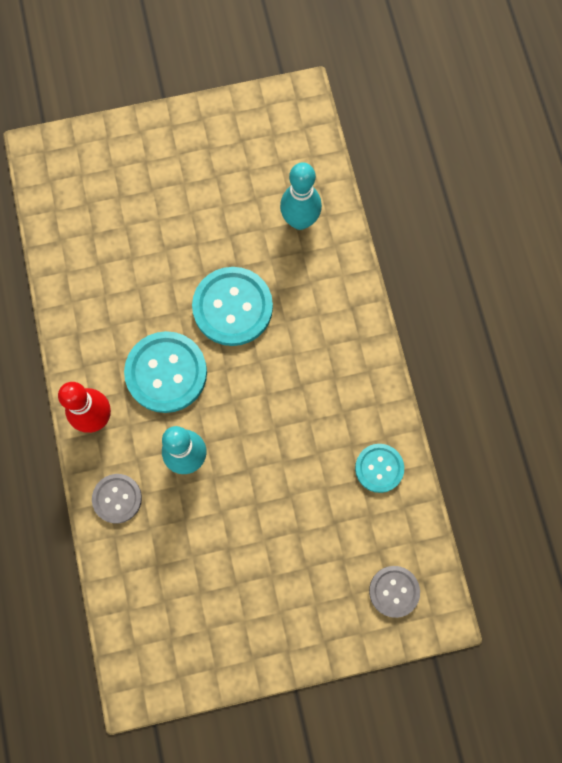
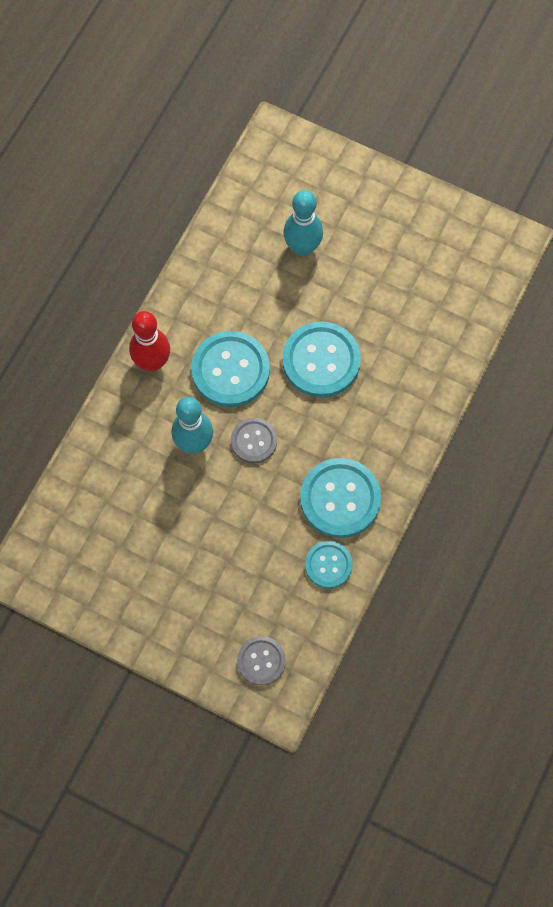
camera: 40 degrees right, 5 degrees down
(117, 498) = (119, 432): grey button -> grey button (254, 441)
(300, 221) = (429, 335): turquoise bowling pin -> turquoise bowling pin (302, 247)
(342, 407) = (340, 499): none -> turquoise button

